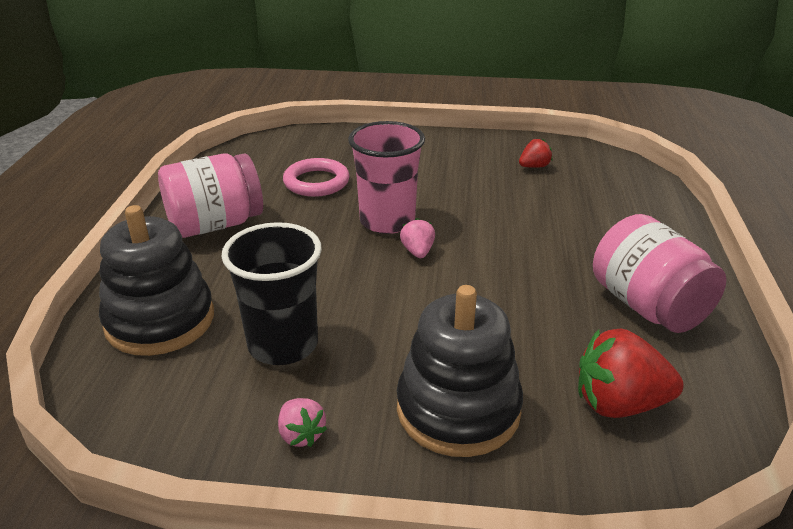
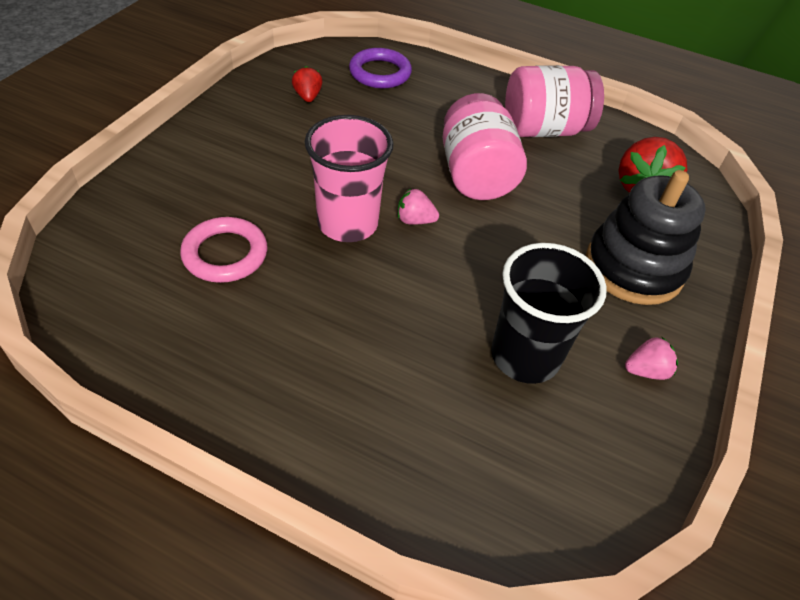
camera: 75 degrees left, 15 degrees up
(160, 320) = (450, 457): black stacking toy -> none
(215, 224) = (266, 371): pink jar -> pink jar (476, 175)
(616, 190) = (380, 73): none -> purple ring

